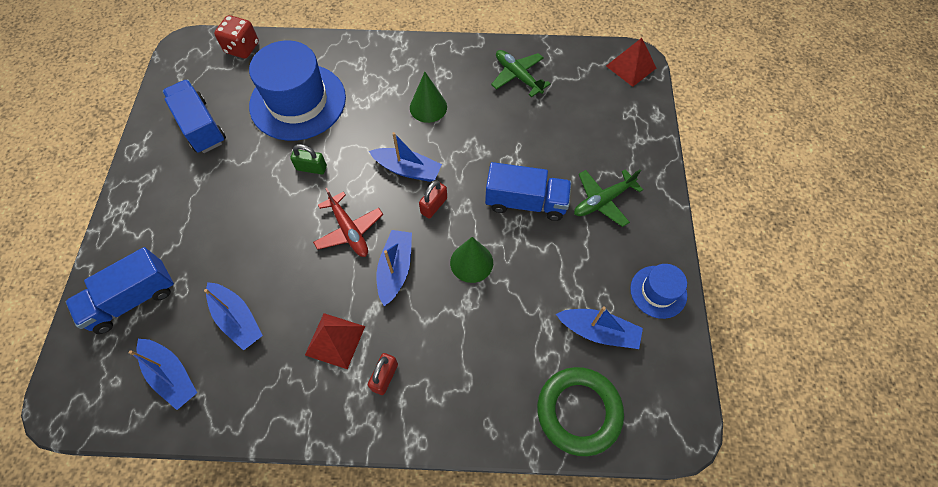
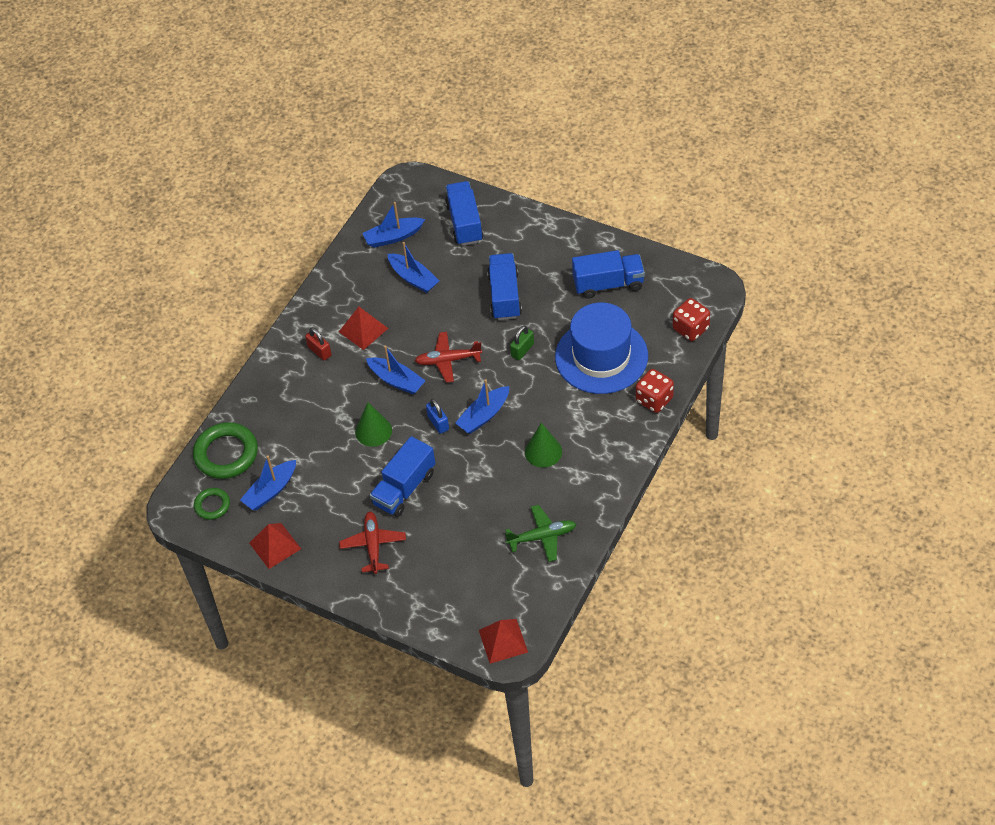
camera: 120 degrees right, 10 degrees down
(237, 319) = (413, 278): blue boat -> blue boat turned 120 degrees counterclockwise
(241, 212) = (505, 296): none -> blue truck
(335, 48) = (654, 400): none -> red dice
(434, 206) = (438, 423): red padlock -> blue padlock
(603, 201) = (373, 545): green plane -> red plane
(652, 388) = (212, 505): none -> green ring
(658, 292) = (275, 545): blue hat -> red pyramid

